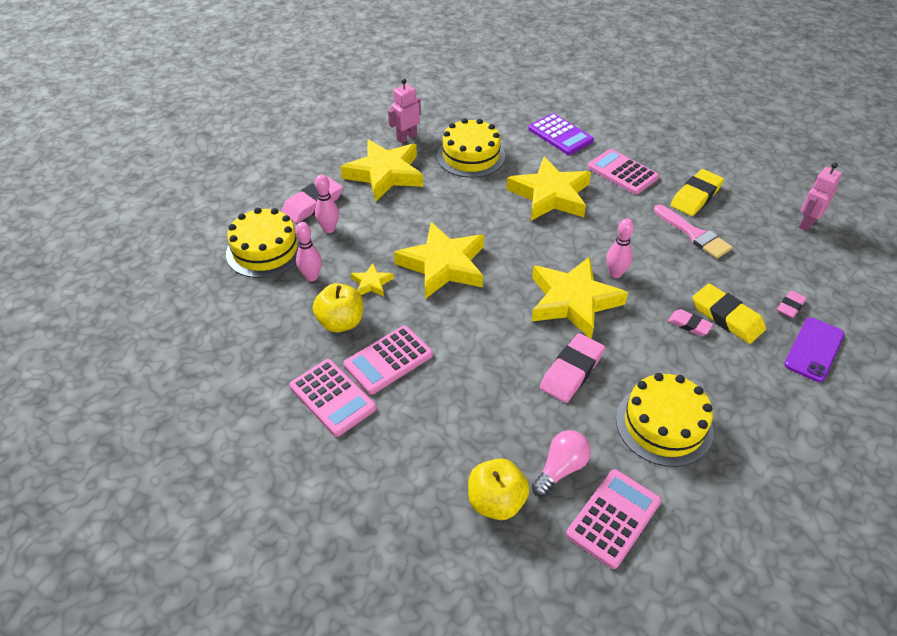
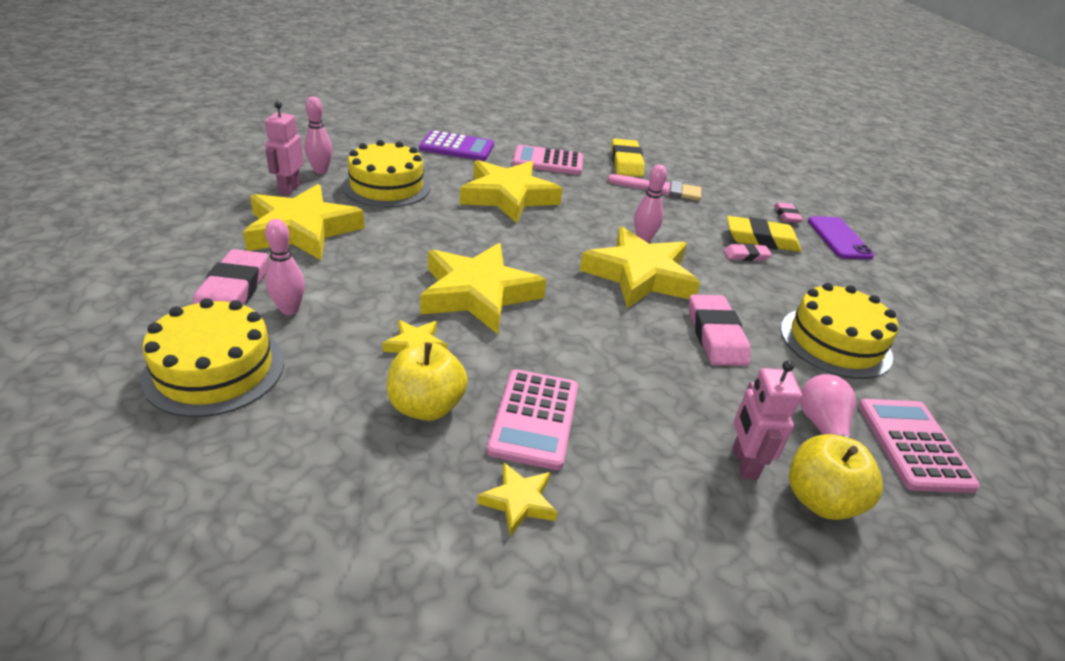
camera: 45 degrees left, 10 degrees down
(312, 277) = (325, 372): pink bowling pin -> pink bowling pin (320, 170)
(332, 397) = (519, 501): pink calculator -> yellow star
(807, 223) = (721, 158): pink robot -> pink robot (744, 463)

